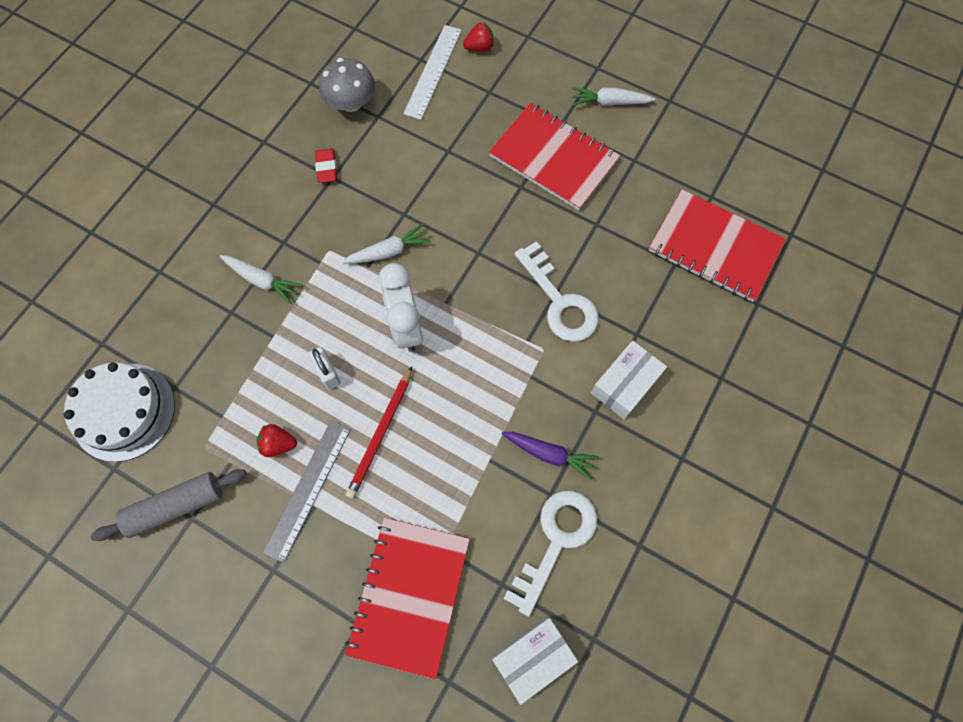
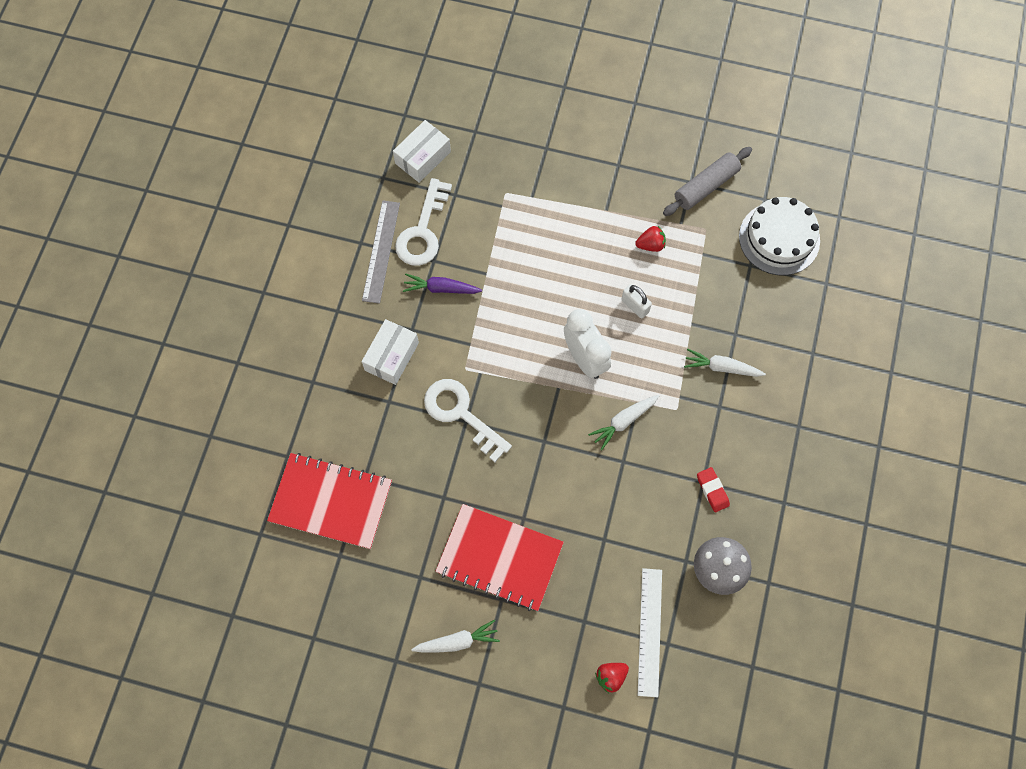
camera: 165 degrees right, 0 degrees up
(308, 489) = (615, 220): grey ruler -> grey ruler (381, 251)
(381, 433) = (575, 271): red pencil -> none
(410, 595) = (517, 173): red notebook -> none

